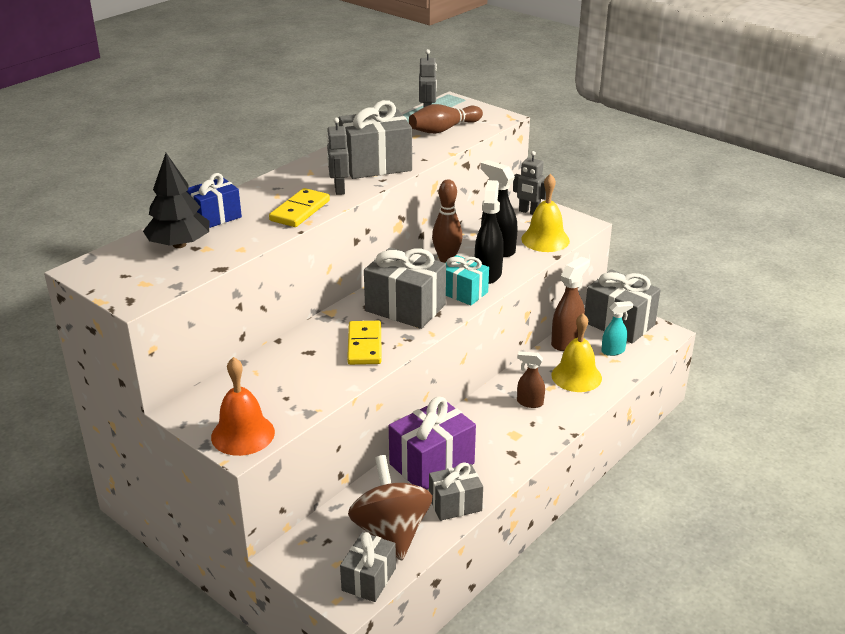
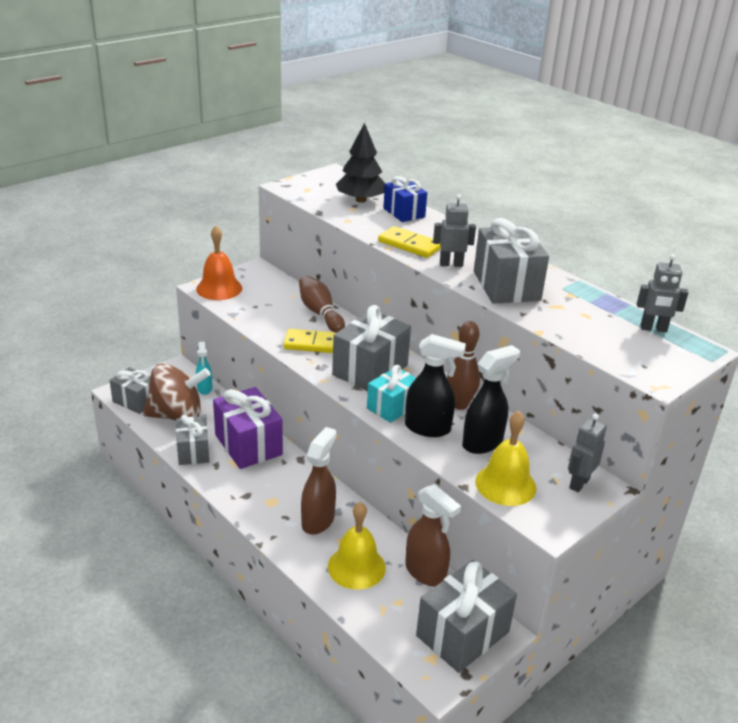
camera: 95 degrees right, 0 degrees up
(443, 129) = (607, 334): brown bowling pin -> brown bowling pin (320, 313)
(529, 402) = (318, 520): brown spray bottle -> brown spray bottle, size x1.60
(613, 351) = (402, 612): turquoise spray bottle -> turquoise spray bottle (204, 388)

